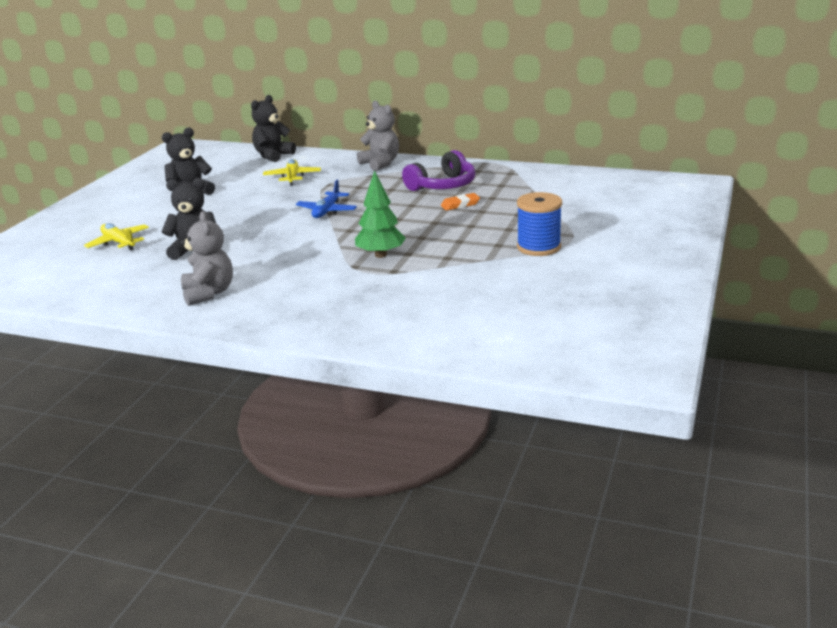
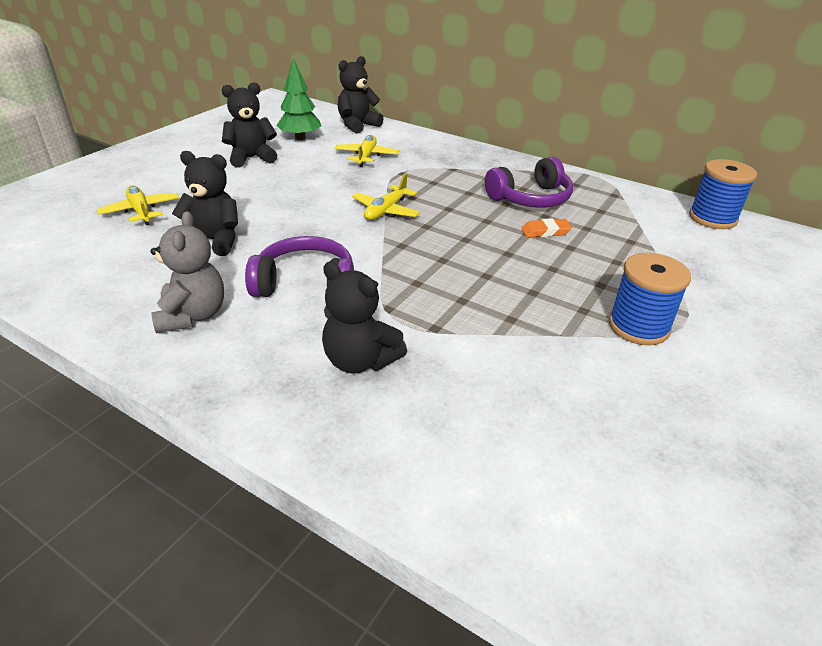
camera: 10 degrees right, 10 degrees up
(284, 263) = (305, 284): none -> purple headphones
(327, 211) = (386, 211): blue plane -> yellow plane
(346, 295) = (360, 361): none -> black teddy bear
(380, 163) = (467, 155): grey teddy bear -> none
(380, 255) = (427, 295): green tree -> green tree (300, 138)
(589, 177) = (712, 218): none -> blue spool

